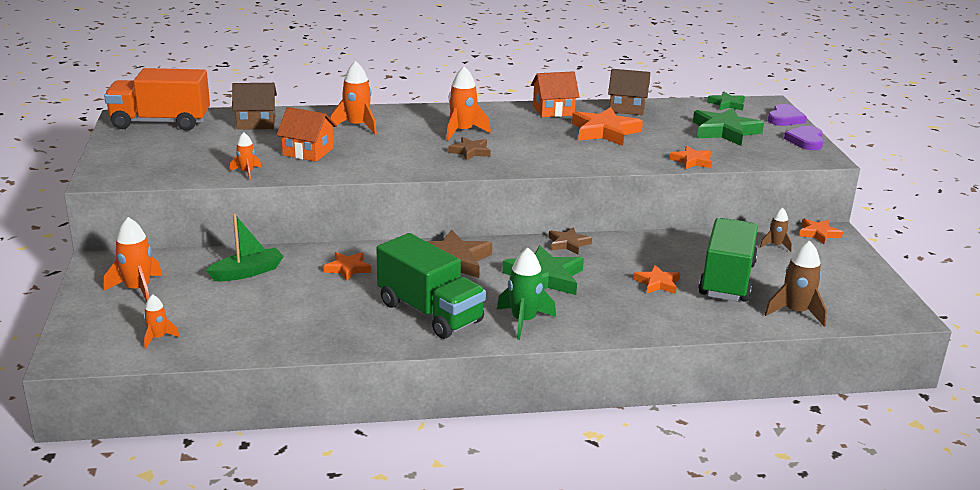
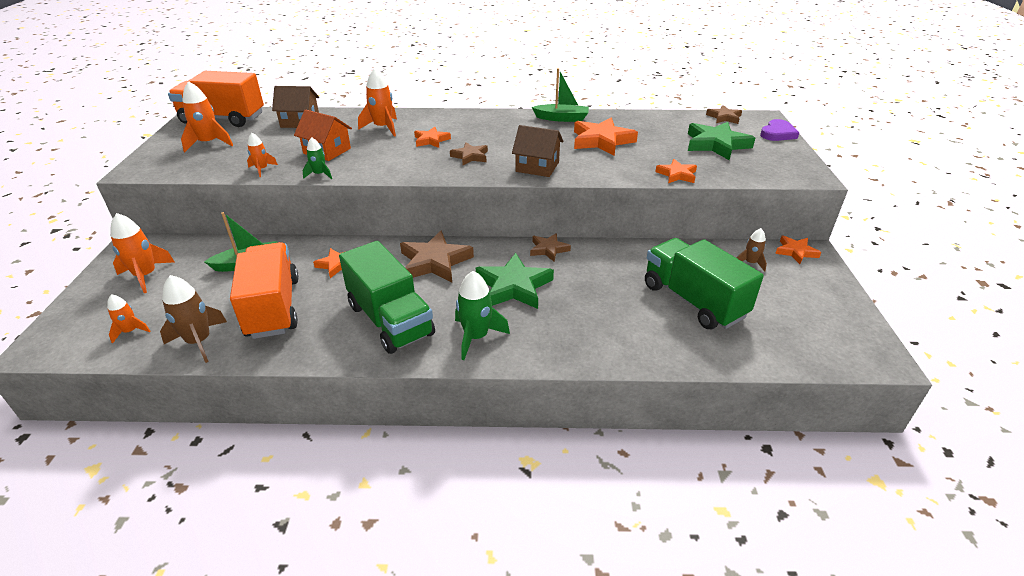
camera: 10 degrees right, 10 degrees up
(300, 309) = (273, 307): none -> orange truck
(315, 175) = (319, 174): none -> green rocket
(462, 131) = (472, 136): orange rocket -> orange rocket (209, 143)
(553, 110) = (562, 118): orange house -> green boat
(627, 108) = (630, 118): brown house -> brown house (537, 167)
(657, 283) = (622, 300): orange star -> orange star (431, 140)
(727, 104) = (724, 117): green star -> brown star
(727, 280) = (693, 301): green truck -> green truck turned 60 degrees counterclockwise
(795, 312) = (759, 346): brown rocket -> brown rocket (199, 341)
(806, 141) = (795, 157): purple heart -> none

